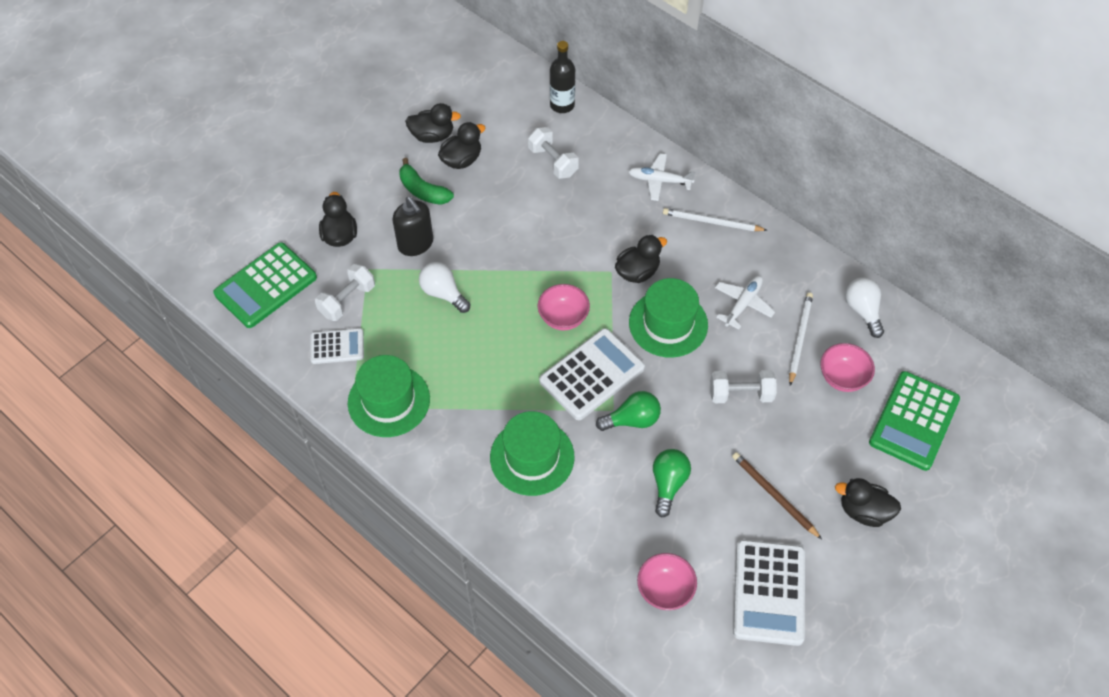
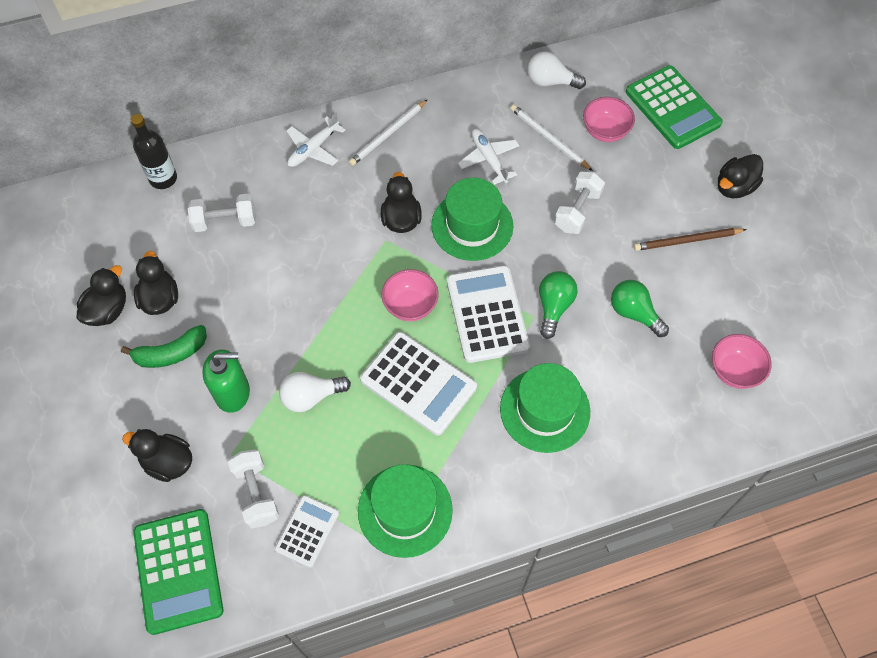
camera: 60 degrees left, 5 degrees up
(415, 244) = (233, 393): black soap dispenser -> green soap dispenser
(769, 592) = (773, 294): white calculator -> white calculator (418, 383)

